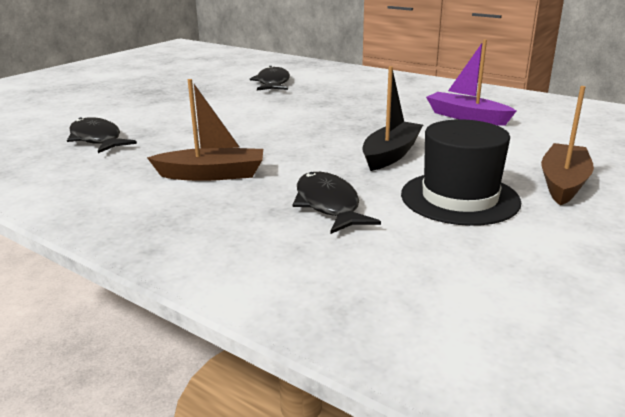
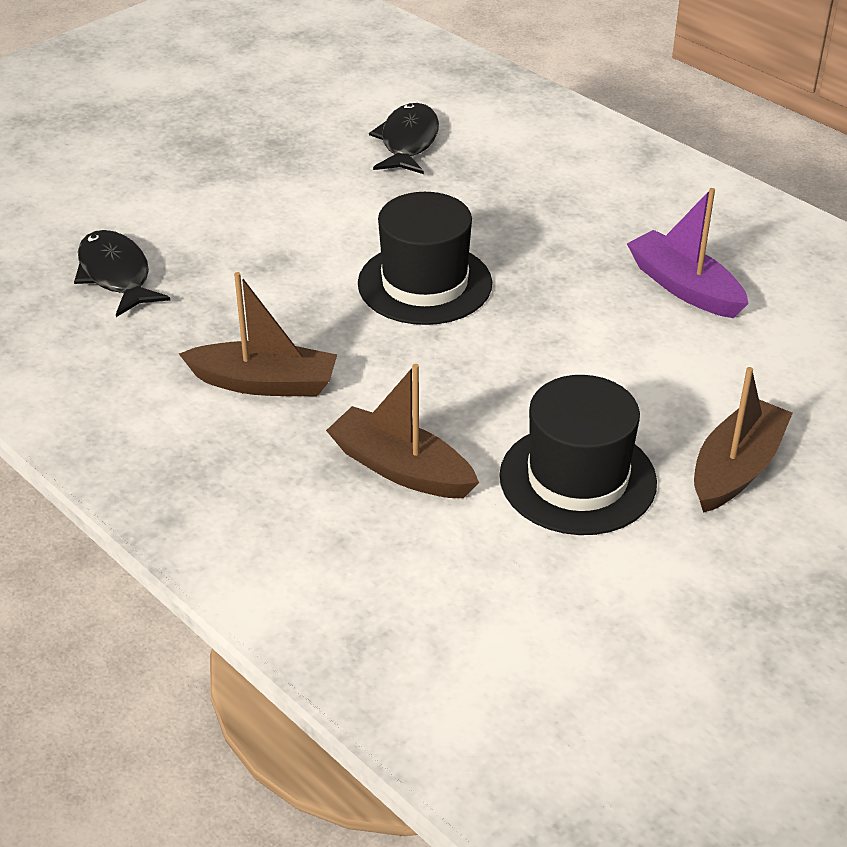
camera: 10 degrees right, 15 degrees up
(306, 127) = (425, 283): none -> black hat
(328, 205) = (401, 468): black fish -> brown boat
(391, 154) = (525, 369): black boat -> none

